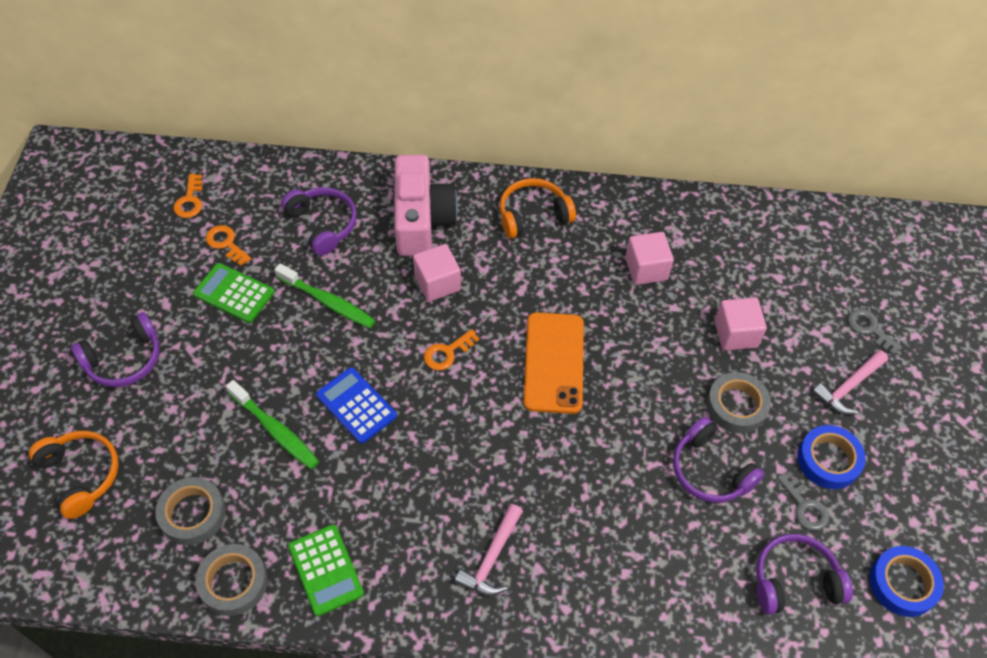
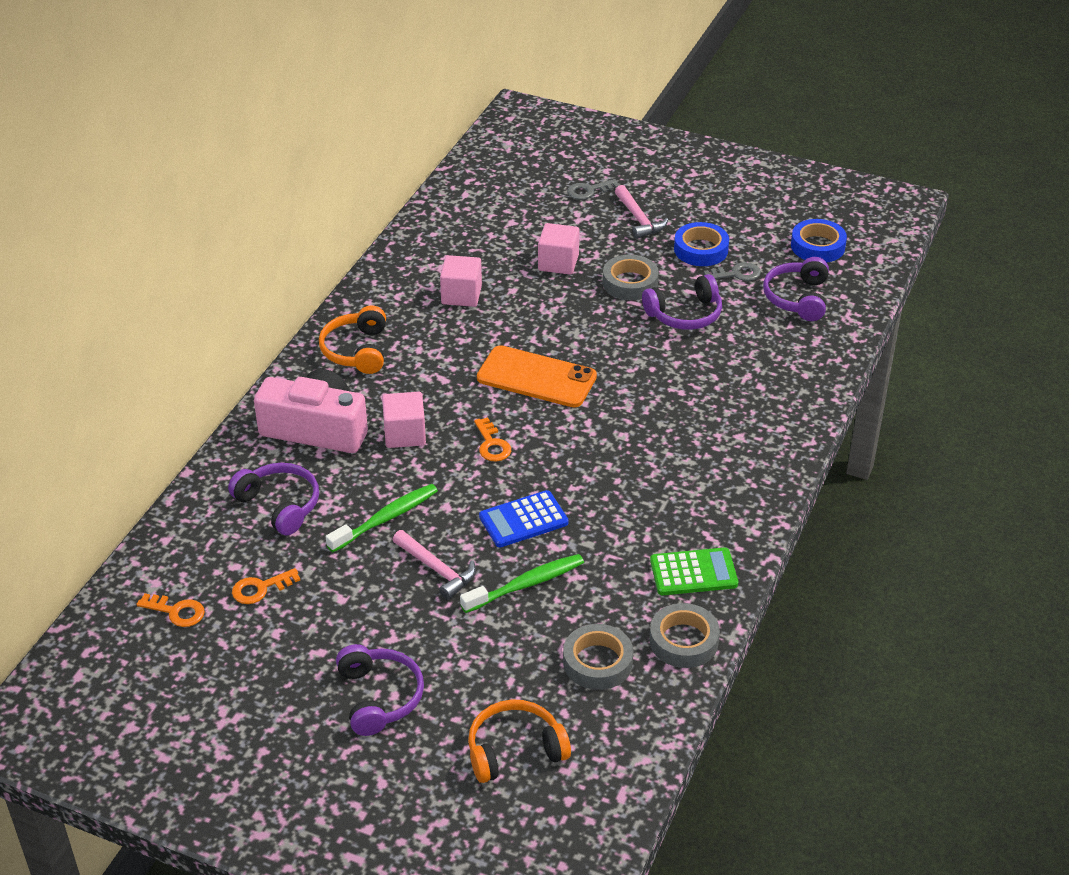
camera: 70 degrees left, 15 degrees down
(234, 293) = (335, 591): green calculator -> none
(322, 225) = (279, 505): purple headphones -> purple headphones turned 60 degrees clockwise
(491, 558) = (720, 461): pink hammer -> pink hammer (437, 569)

